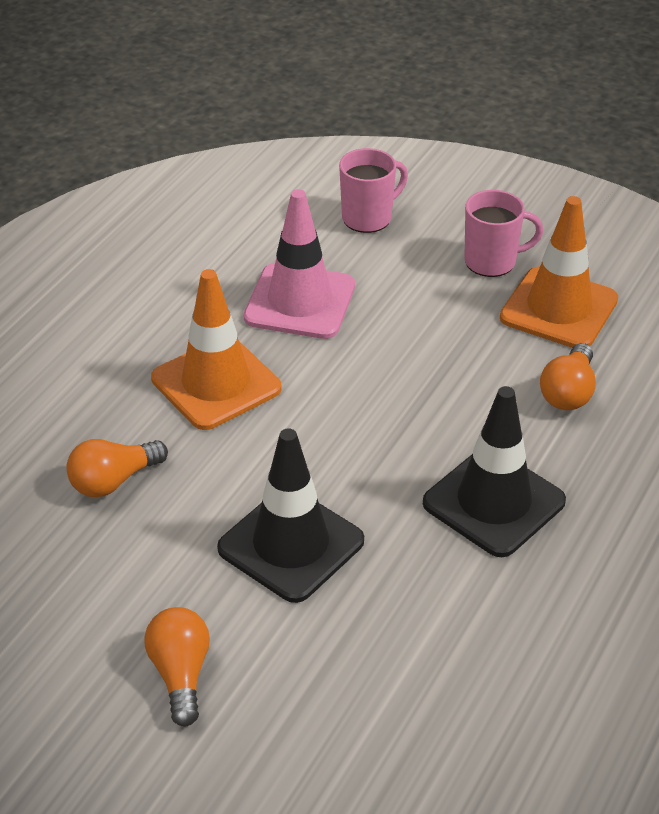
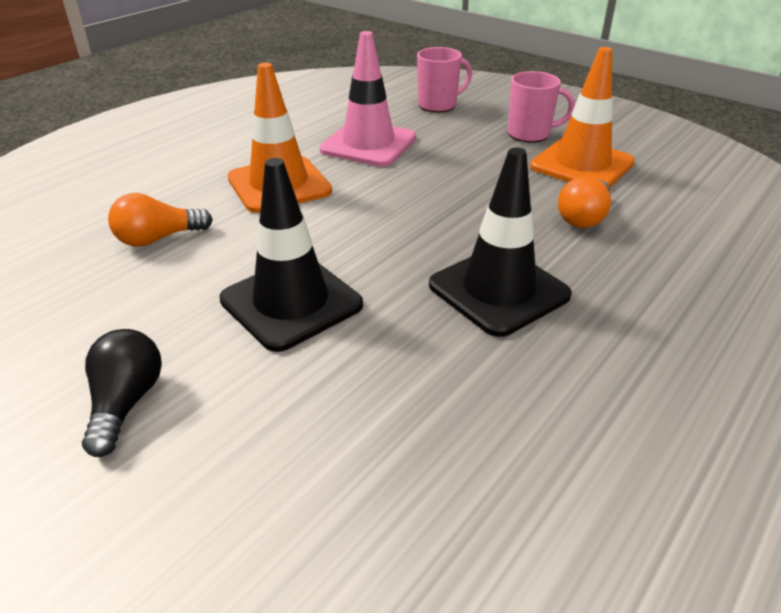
camera: 10 degrees right, 5 degrees down
(180, 674) = (126, 403): orange light bulb -> black light bulb

